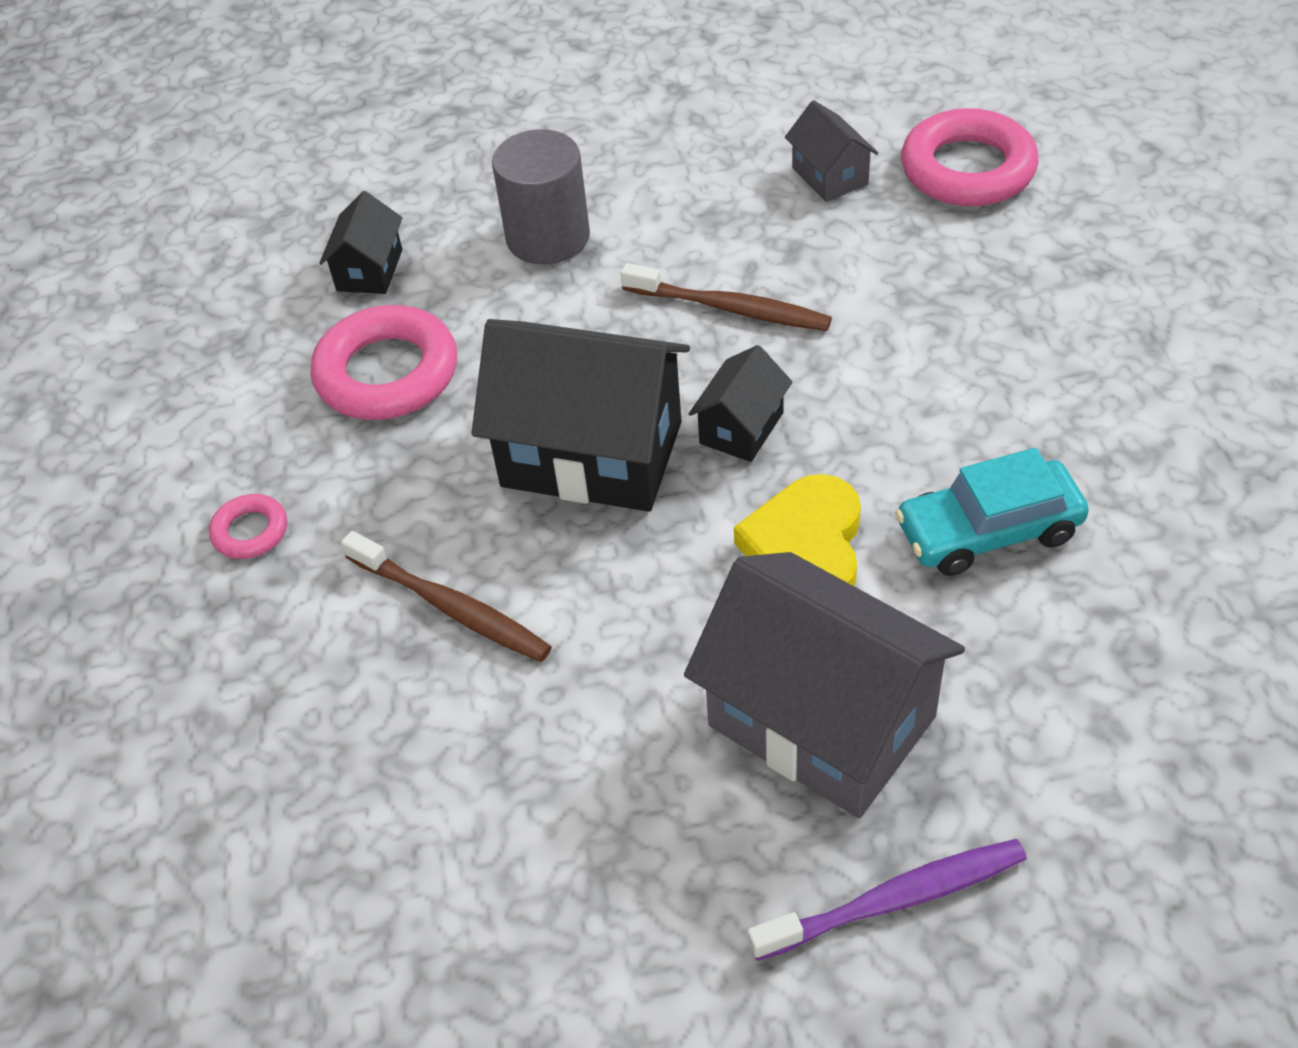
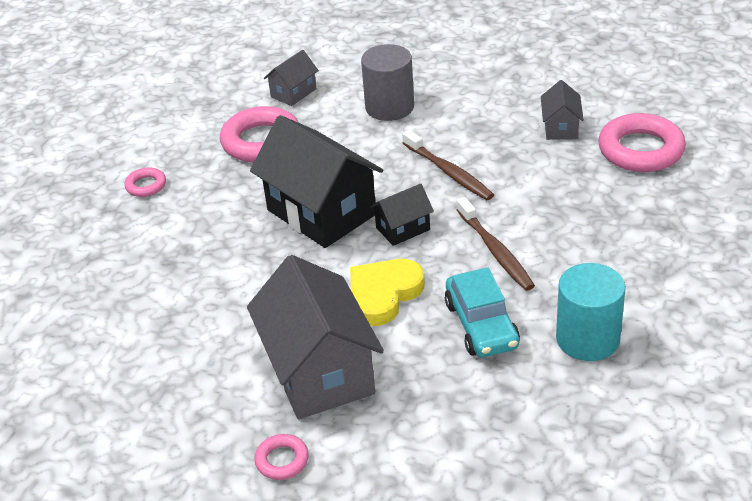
camera: 30 degrees right, 10 degrees down
(369, 270) = (293, 93): black house -> grey house
(451, 607) = (201, 252): brown toothbrush -> brown toothbrush (495, 251)
(895, 900) = (282, 460): purple toothbrush -> pink ring
(988, 531) = (481, 325): turquoise car -> turquoise car turned 120 degrees counterclockwise
(1147, 485) = (587, 339): none -> turquoise cylinder

